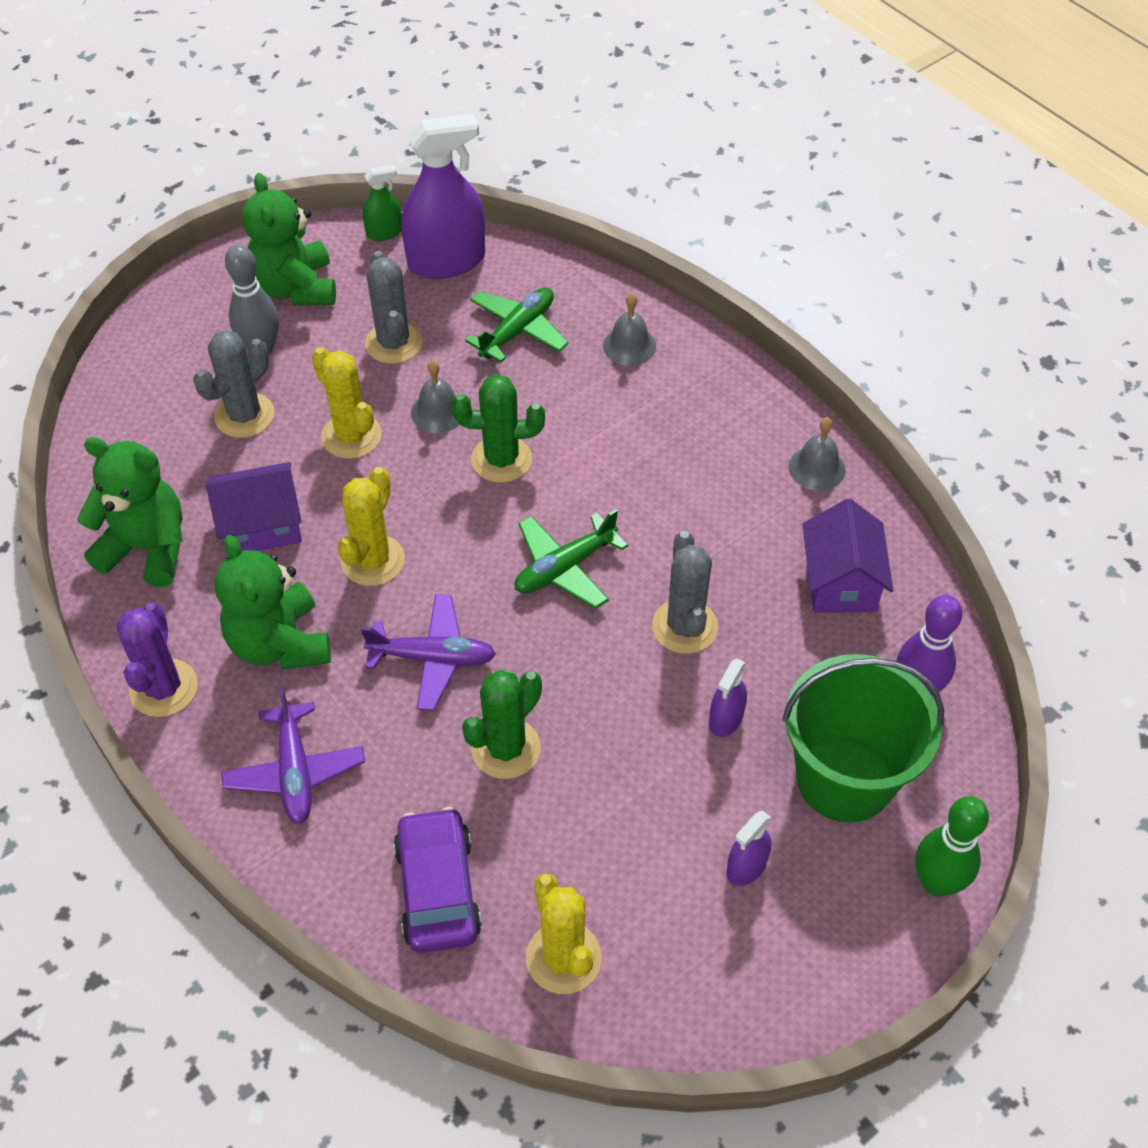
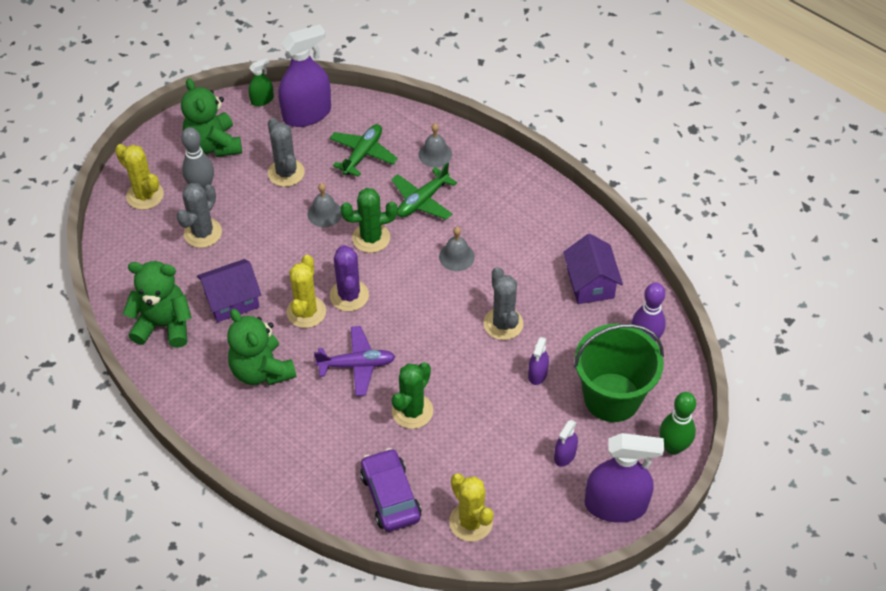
camera: 10 degrees left, 0 degrees up
(164, 688) = (198, 407): purple cactus -> purple cactus (349, 295)
(295, 771) = (290, 443): purple plane -> none
(351, 436) = (274, 236): yellow cactus -> yellow cactus (145, 195)
(565, 568) = (424, 299): green plane -> green plane (422, 200)
(817, 468) = (564, 216): grey bell -> grey bell (456, 256)
(819, 971) = (615, 505): none -> purple spray bottle

